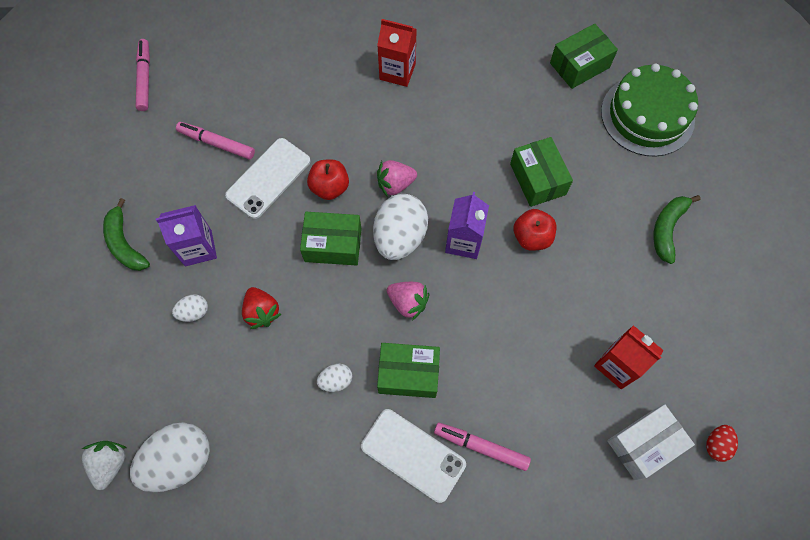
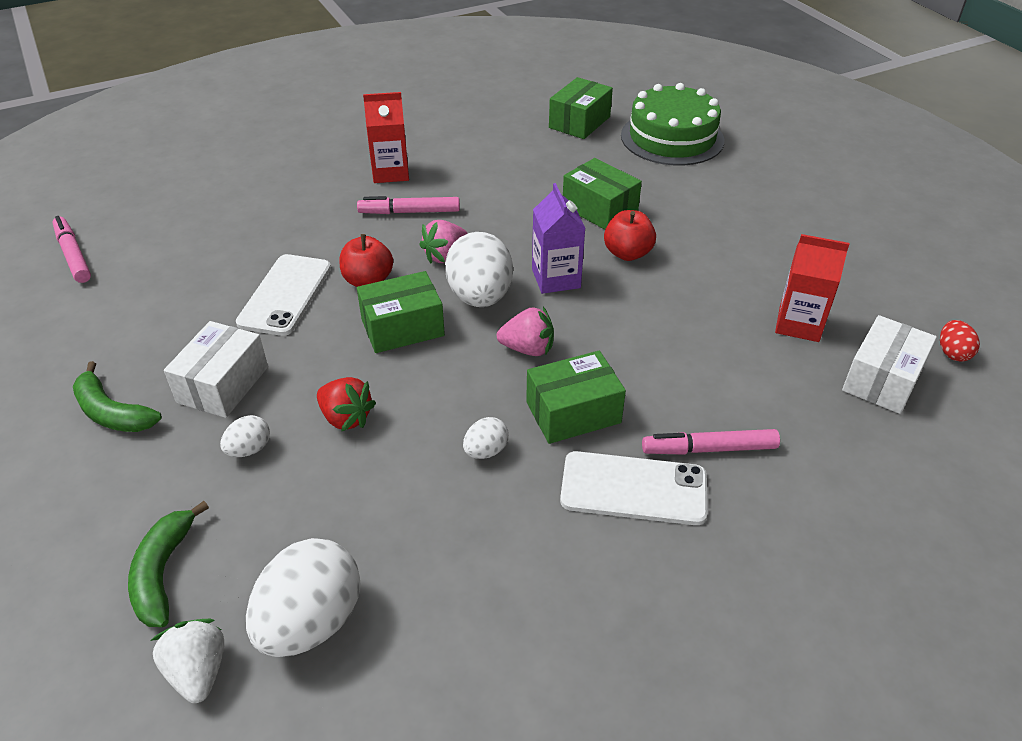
camera: 25 degrees left, 25 degrees down
(198, 248) = (223, 384): purple carton -> white box
(217, 143) = (200, 284): pink marker -> pink marker (409, 212)
(667, 229) = (758, 207): green banana -> green banana (163, 573)

